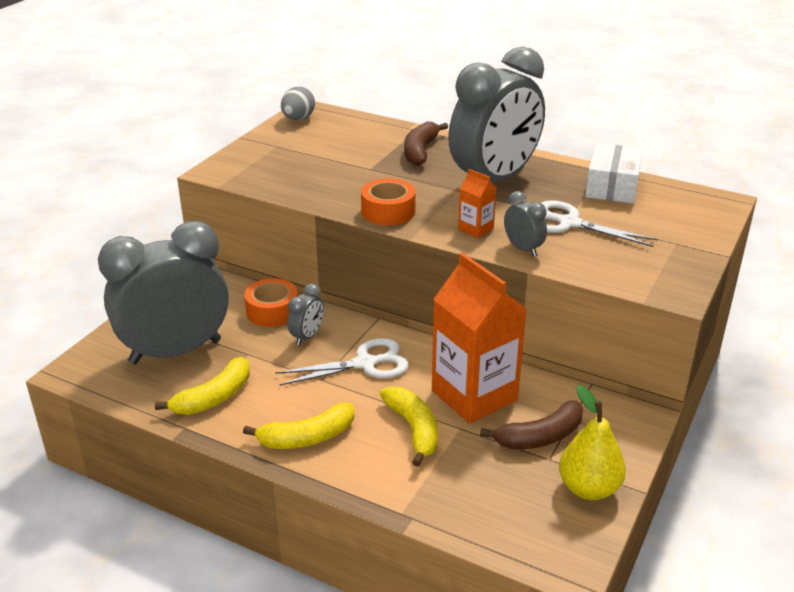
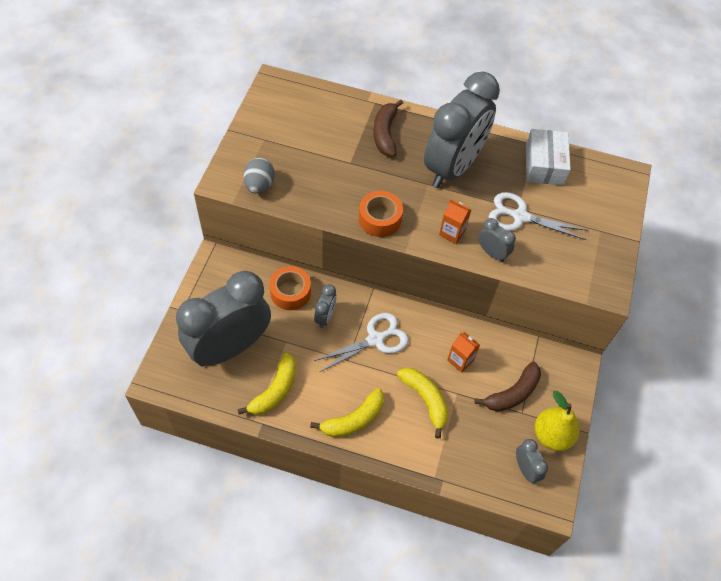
camera: 15 degrees left, 25 degrees up
(298, 119) = (270, 97): grey egg -> grey egg (259, 185)
(474, 395) = (460, 360): orange carton -> orange carton, size x0.44
(540, 521) = (525, 469): none -> grey clock

